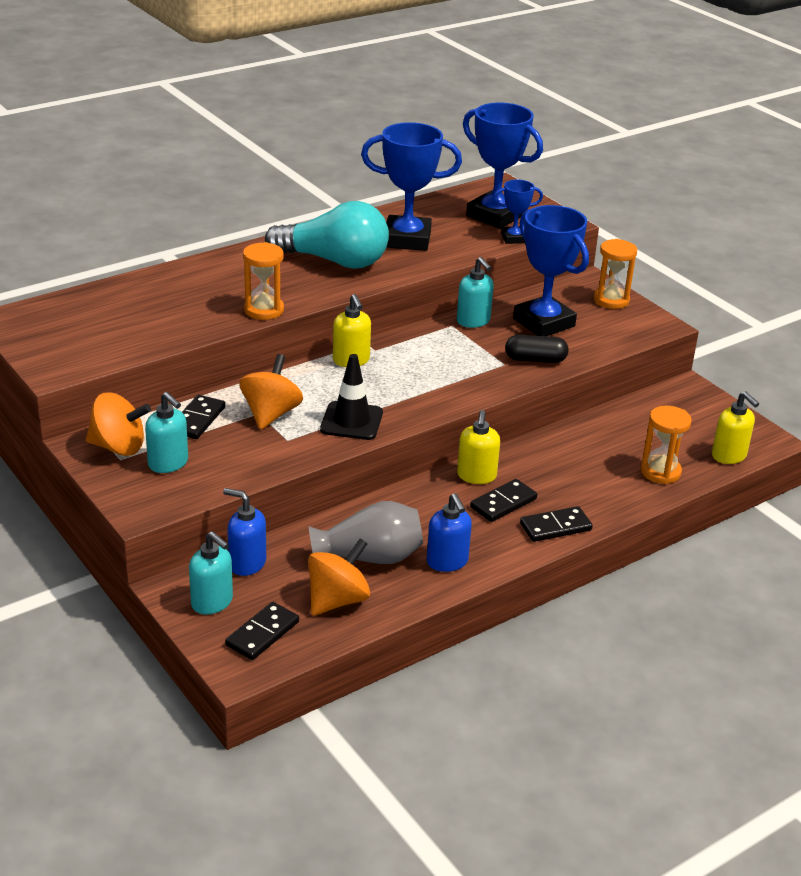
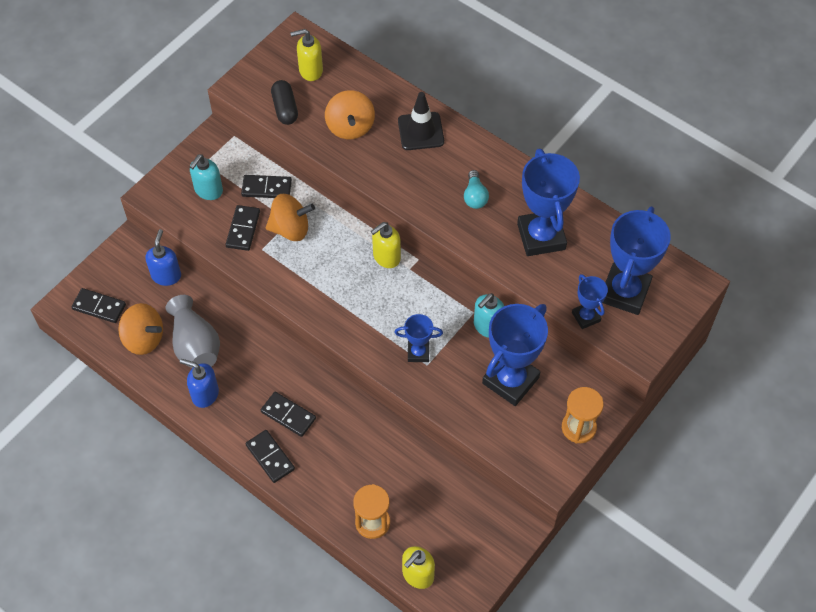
camera: 75 degrees right, 25 degrees up
(118, 447) = (217, 156): orange spinning top -> orange spinning top (350, 127)
(212, 602) = (121, 270): turquoise soap dispenser -> none
(248, 448) = (243, 229): none -> black domino
(264, 310) = (373, 175): orange hourglass -> none
(334, 261) = (475, 196): turquoise light bulb -> turquoise light bulb, size x0.43
(351, 421) = (300, 281): black traffic cone -> black traffic cone (421, 131)
(447, 562) = (205, 394): blue soap dispenser -> blue soap dispenser turned 60 degrees clockwise
(476, 476) = (317, 389): yellow soap dispenser -> yellow soap dispenser (310, 70)
(487, 366) = (418, 353): none -> blue trophy
(535, 359) = (444, 386): black capsule -> black capsule (285, 109)

